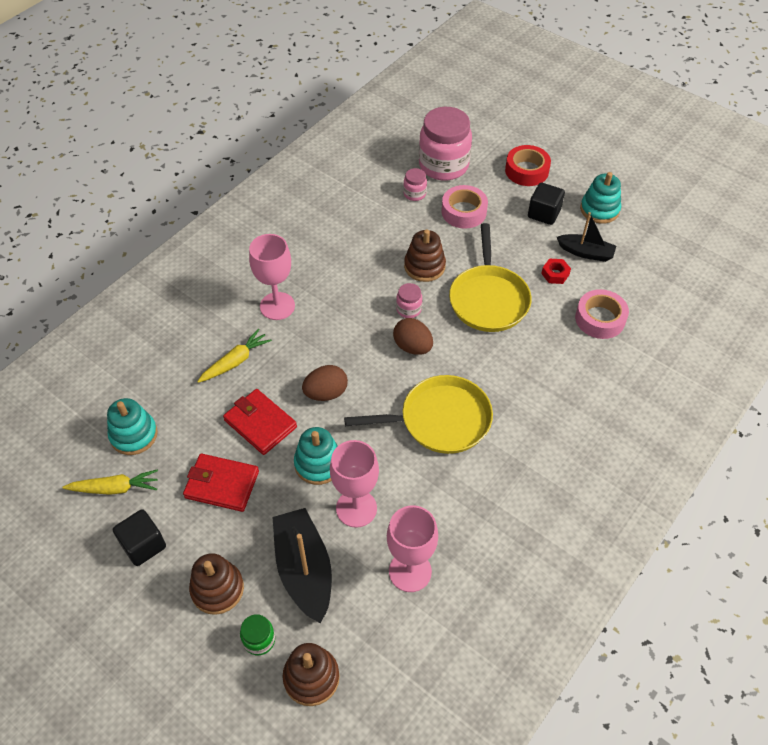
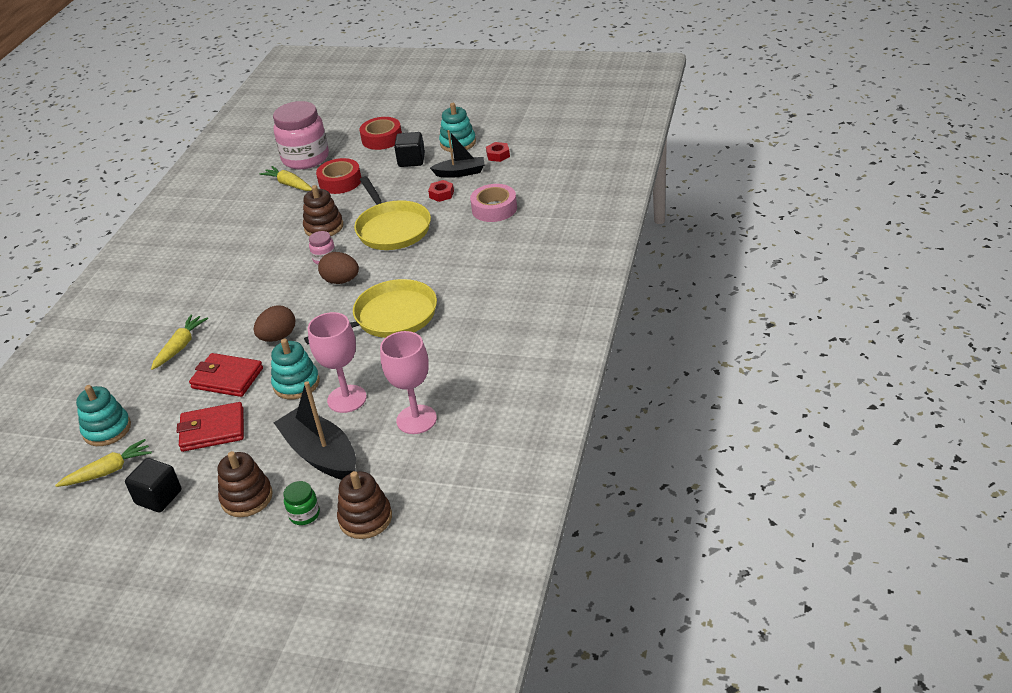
camera: 20 degrees left, 15 degrees down
(277, 306) = (200, 297): pink goblet -> none
(414, 194) = (289, 184): pink jar -> yellow carrot
(463, 212) = (340, 182): pink tape -> red tape
(633, 245) = (498, 155): none -> red nut

